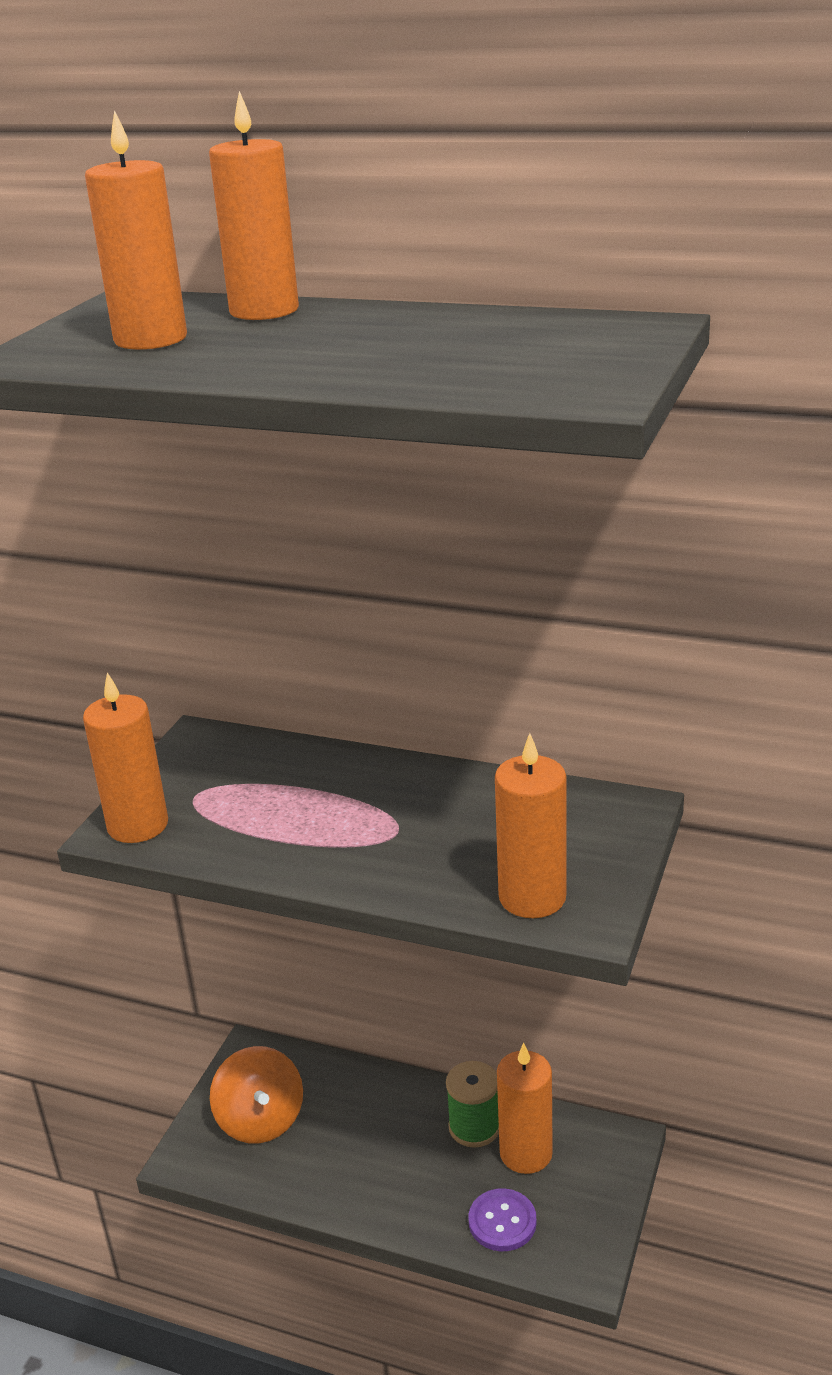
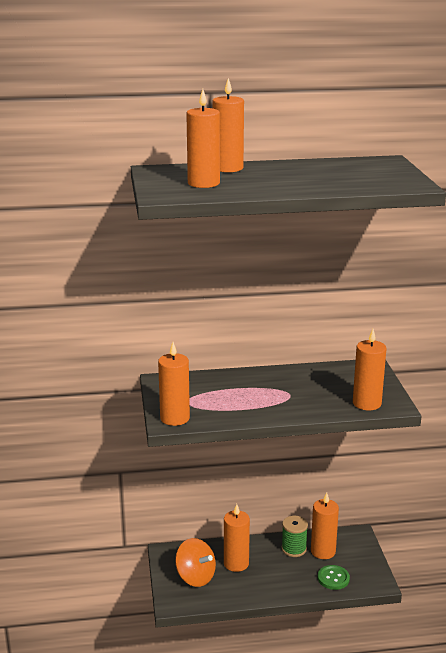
camera: 30 degrees left, 5 degrees down
(348, 1119) = (236, 563): none -> orange candle
(502, 1222) = (333, 578): purple button -> green button

